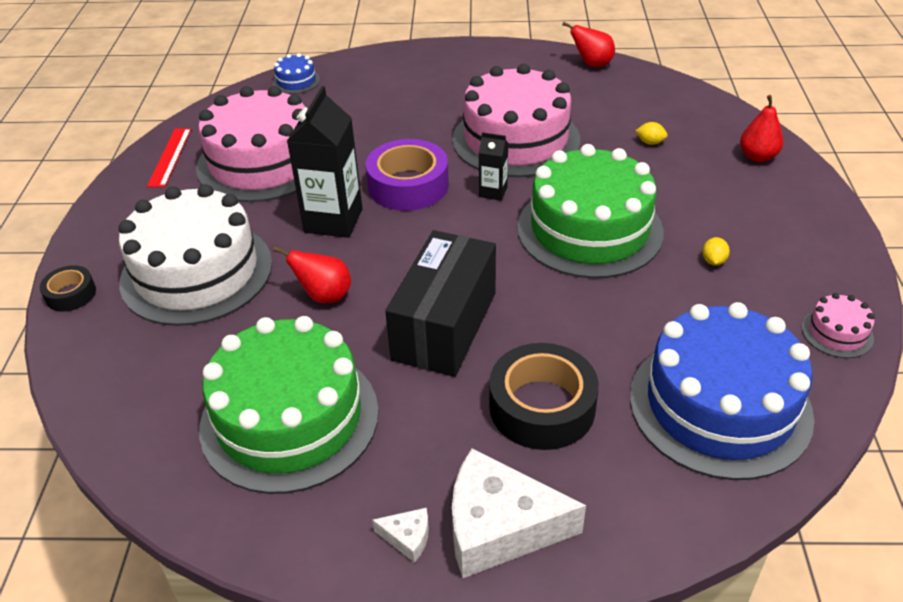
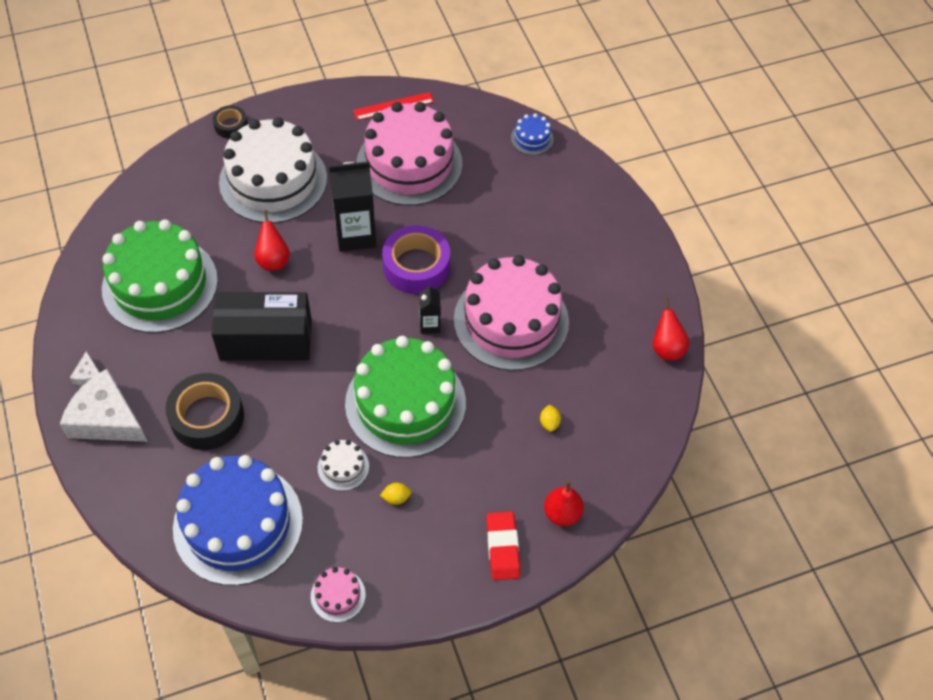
camera: 65 degrees right, 15 degrees up
(499, 527) = (106, 419): white cheese -> white cheese turned 45 degrees counterclockwise
(660, 294) = (343, 467): none -> white cake
(791, 200) = (502, 547): none -> red eraser

